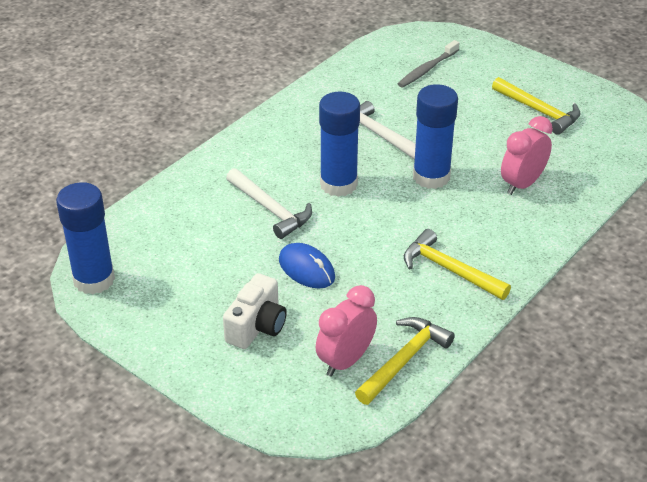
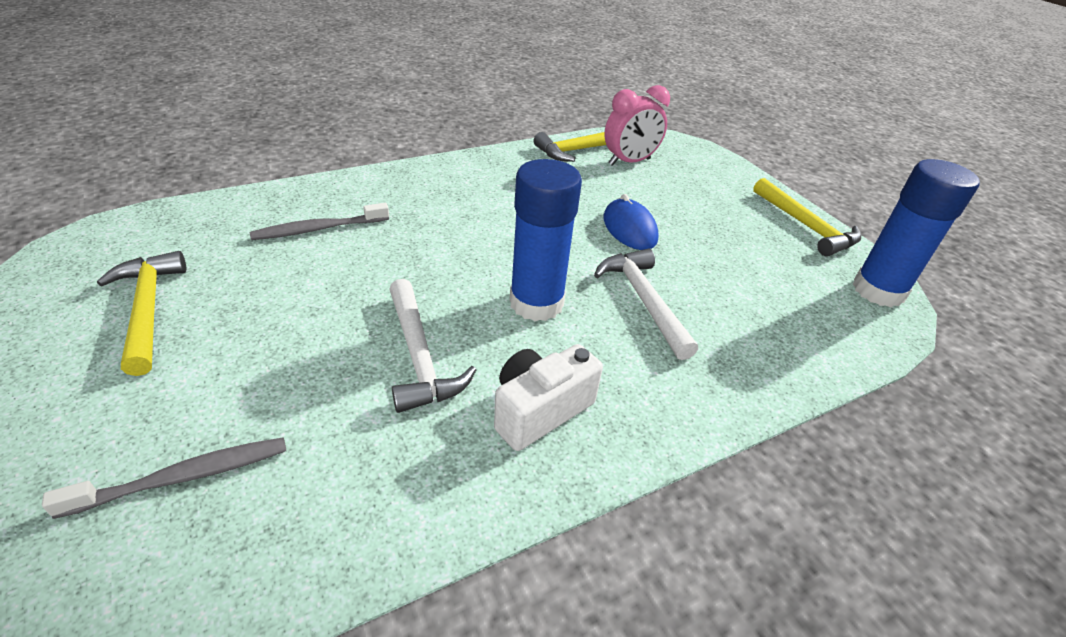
camera: 160 degrees left, 0 degrees up
(257, 326) = (698, 202): white camera -> white camera (540, 410)
(431, 177) = (411, 272): blue glue stick -> none
(449, 270) = (488, 186): yellow hammer -> yellow hammer (806, 226)
(522, 184) = (319, 229): pink clock -> grey toothbrush

